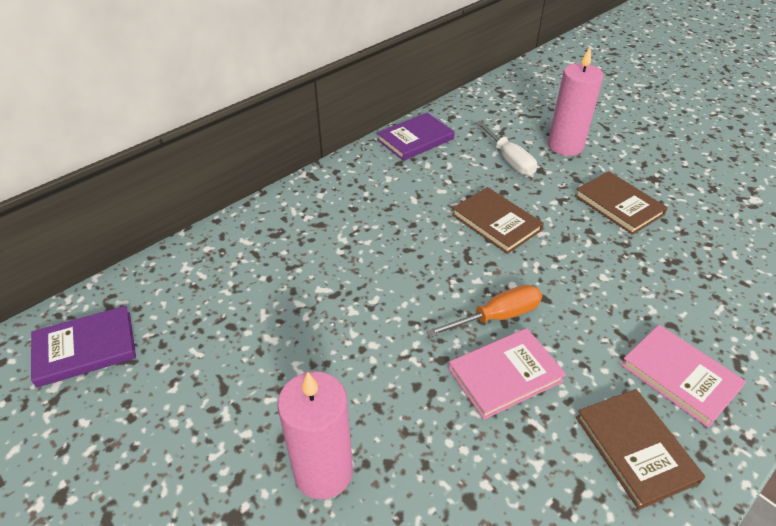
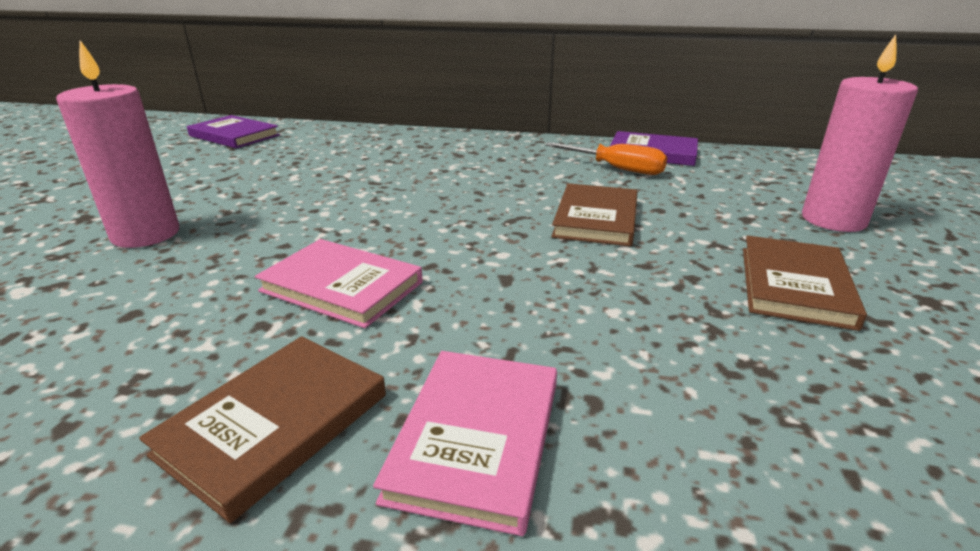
camera: 55 degrees right, 15 degrees down
(496, 317) = (434, 258): orange screwdriver -> orange screwdriver (616, 169)
(509, 159) = (724, 197): white screwdriver -> none

